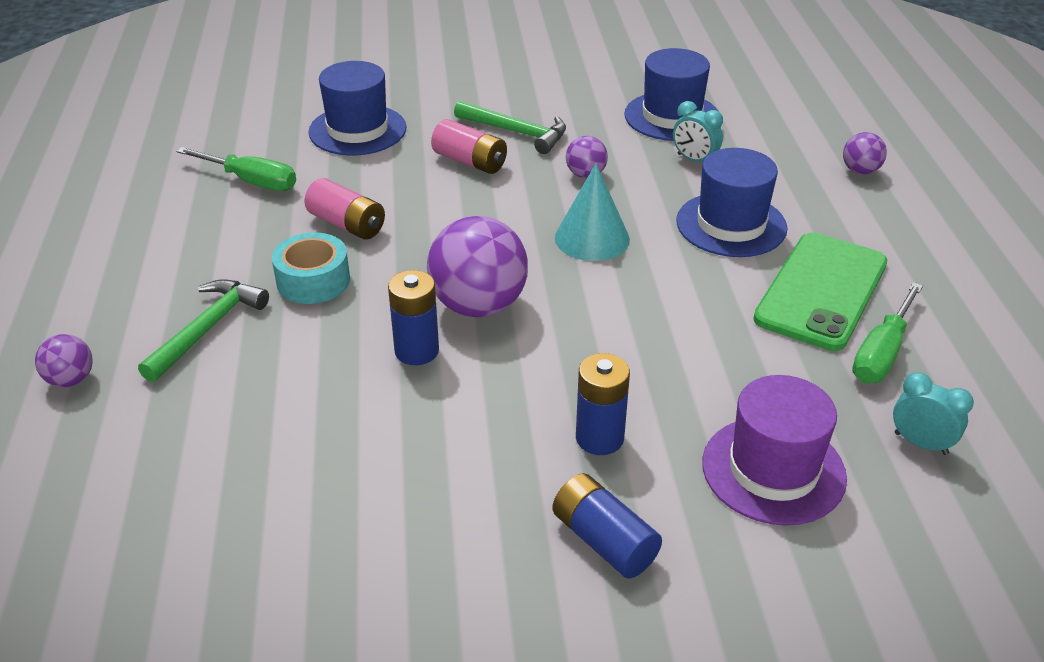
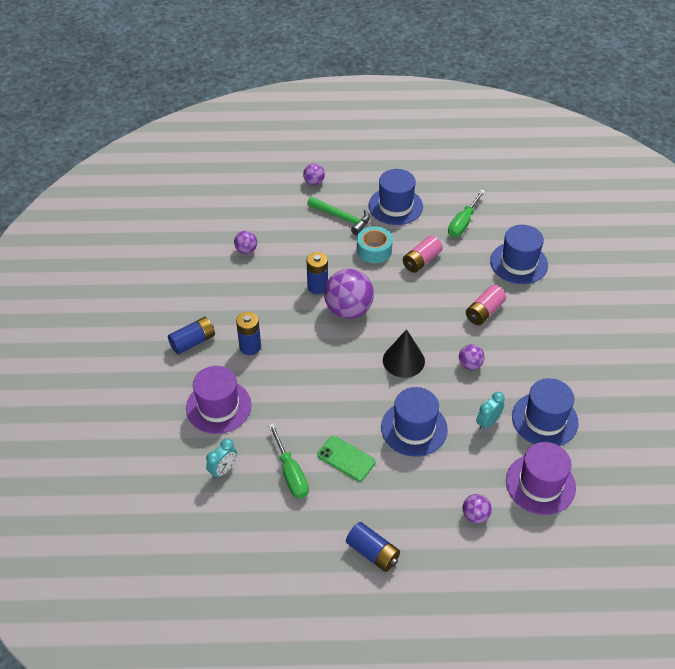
camera: 95 degrees right, 10 degrees up
(185, 258) = (395, 206): none -> blue hat
(294, 478) = (246, 250): none -> purple ball
(516, 132) = (519, 335): green hammer -> none
(592, 238) = (403, 360): turquoise cone -> black cone
(782, 122) = (540, 484): none -> purple hat
(821, 291) = (346, 458): green phone -> green phone, size x0.57
(882, 353) = (290, 473): green screwdriver -> green screwdriver turned 150 degrees counterclockwise
(976, 257) = (373, 552): none -> blue battery

